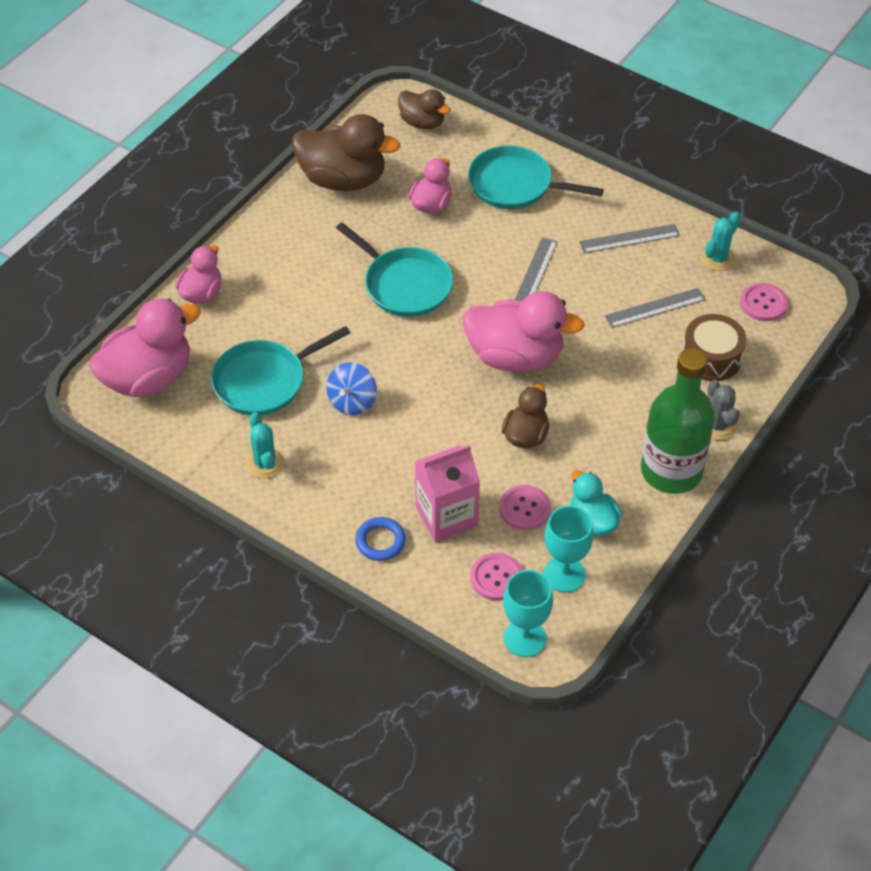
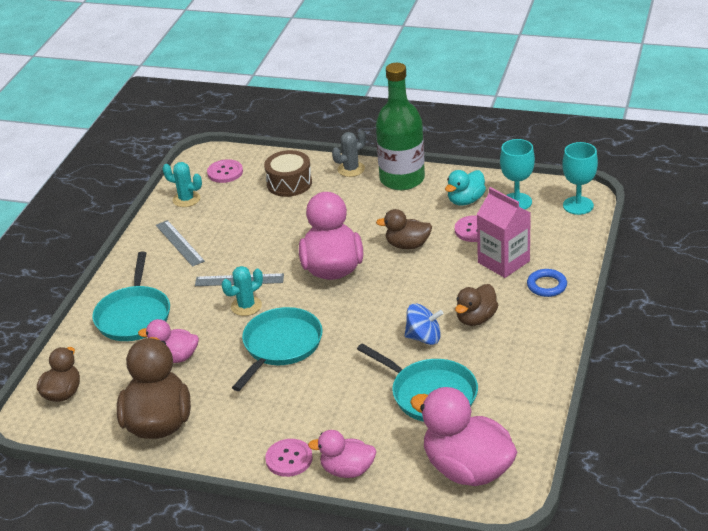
camera: 105 degrees left, 15 degrees down
(265, 463) = (515, 365): turquoise cactus -> turquoise cactus (246, 306)
(358, 456) = (476, 319): none -> brown duck
(496, 578) = (540, 228): pink button -> pink button (289, 459)
(655, 308) = (250, 216): grey ruler -> none

